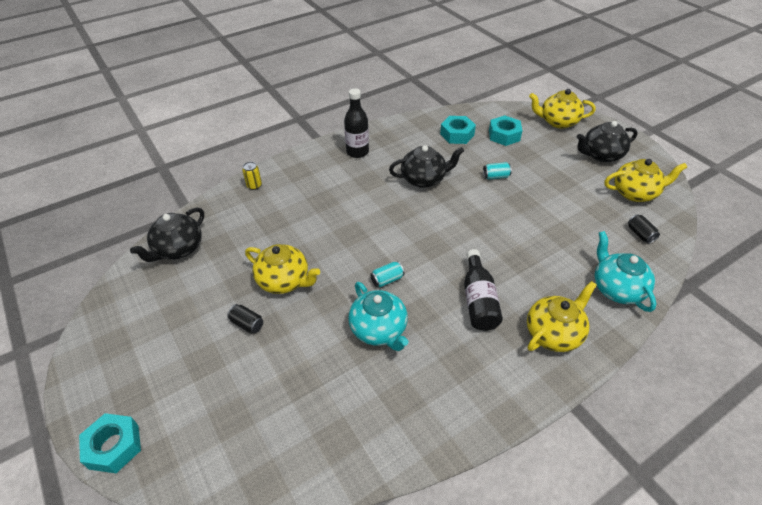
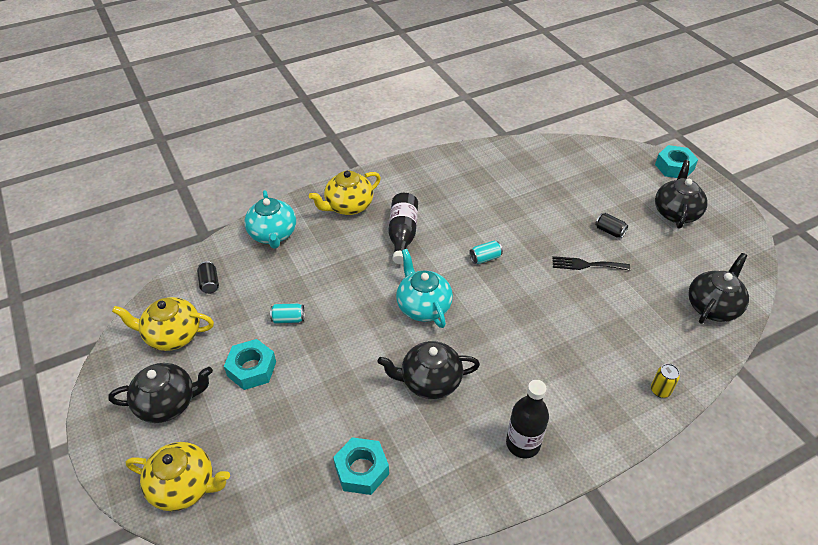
camera: 175 degrees left, 0 degrees up
(156, 358) = (676, 212): none -> black teapot
(284, 281) = (586, 265): yellow teapot -> black fork
(379, 330) = (494, 219): turquoise teapot -> turquoise teapot (423, 306)
(496, 176) = (332, 377): turquoise can -> turquoise can (288, 319)
(504, 135) = (287, 460): turquoise nut -> turquoise nut (252, 369)

